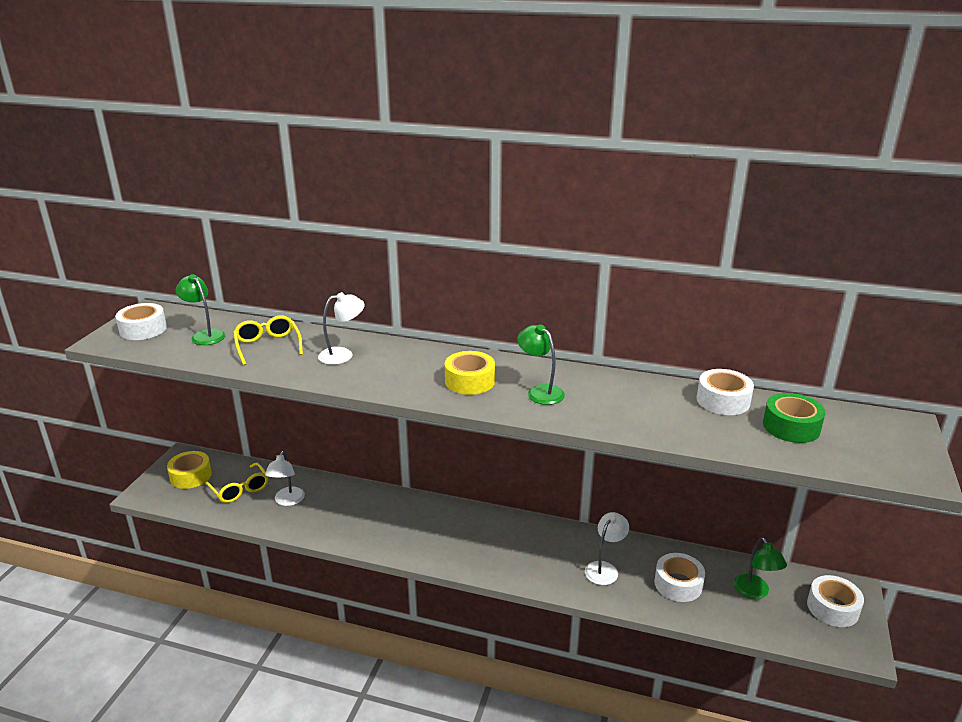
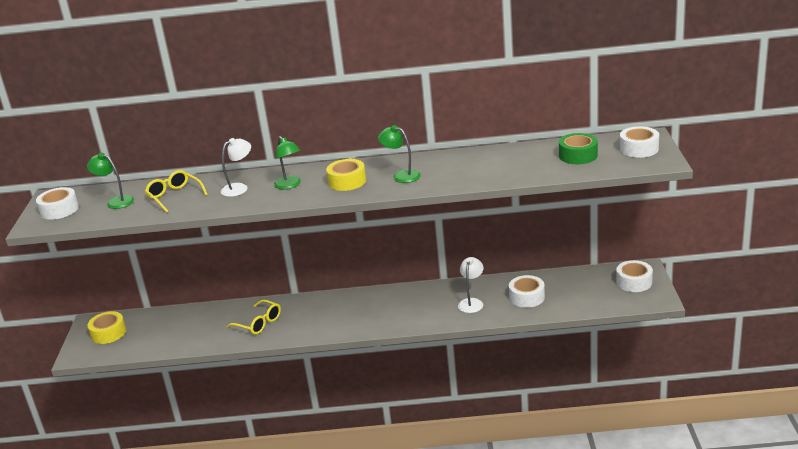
camera: 15 degrees left, 0 degrees up
(240, 489) = (158, 330): yellow glasses -> yellow glasses (259, 323)
(287, 501) = (204, 327): white lamp -> none
(723, 400) = (528, 151): white tape -> white tape (639, 149)
(755, 592) = (580, 287): green lamp -> green lamp (290, 185)

